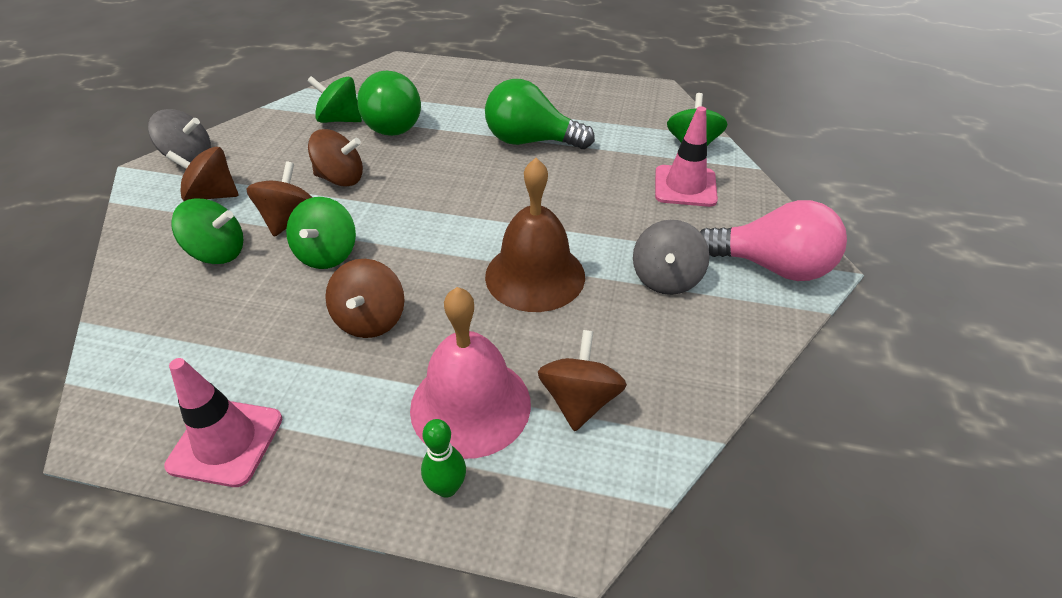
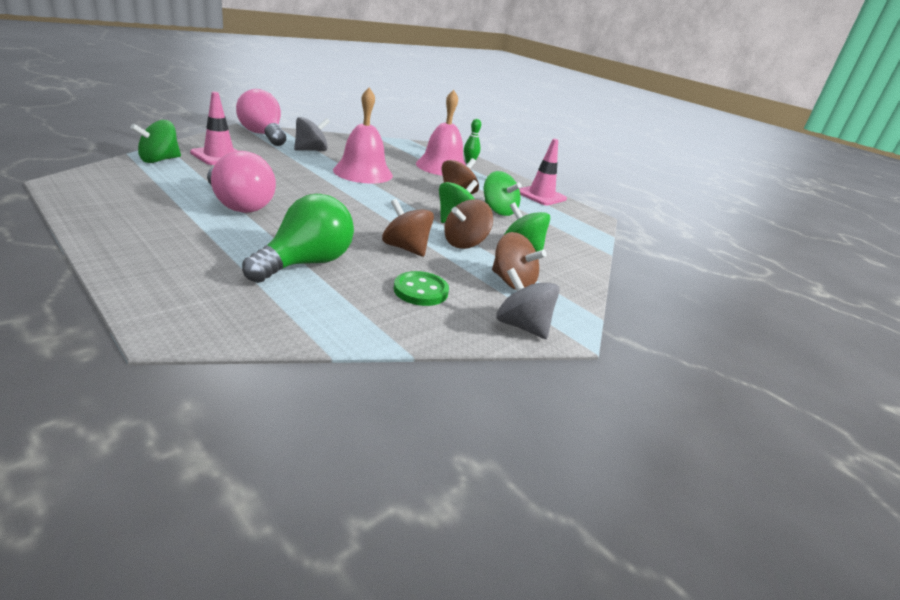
camera: 150 degrees left, 15 degrees down
(289, 146) = (420, 291): none -> green button
(340, 120) = (348, 292): green spinning top -> green spinning top (498, 210)
(530, 141) = (239, 205): green light bulb -> pink light bulb
(535, 275) = (363, 172): brown bell -> pink bell
(579, 400) = (403, 153): brown spinning top -> none

